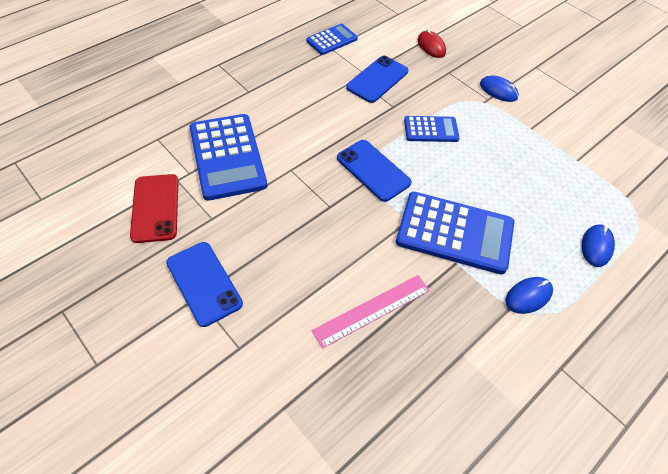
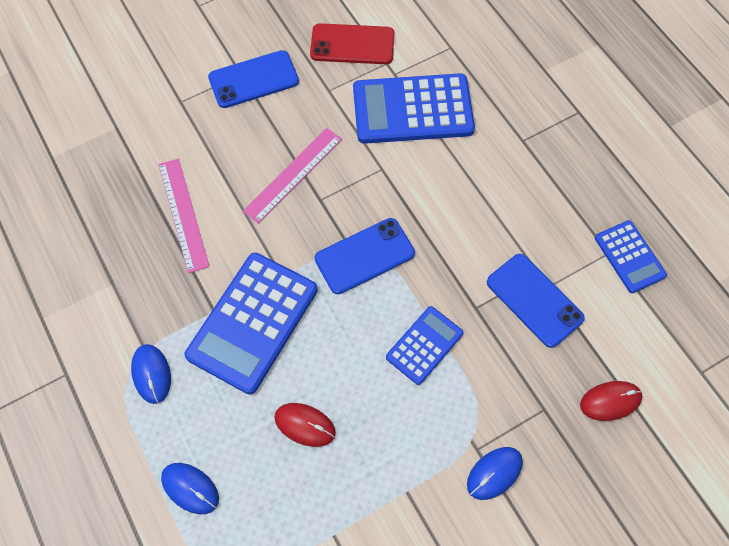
camera: 105 degrees right, 10 degrees up
(309, 230) = (293, 174): none -> pink ruler
(431, 129) = (424, 345): blue calculator -> blue calculator turned 150 degrees counterclockwise
(517, 186) = (305, 425): none -> red mouse

